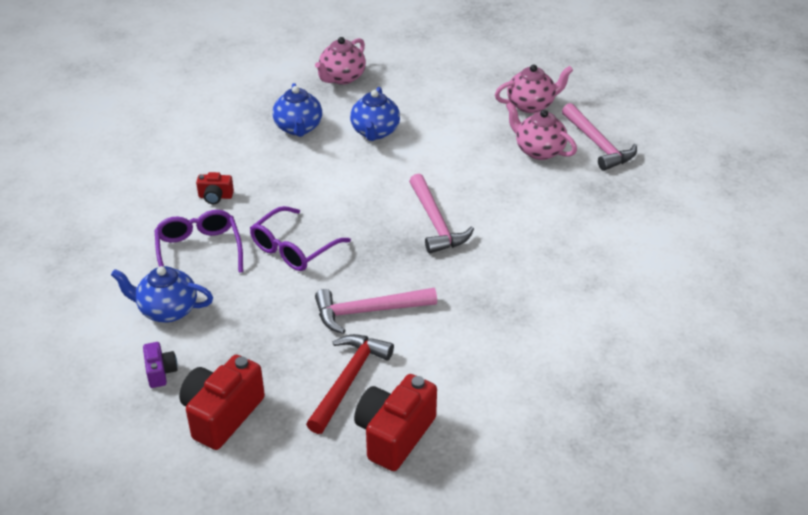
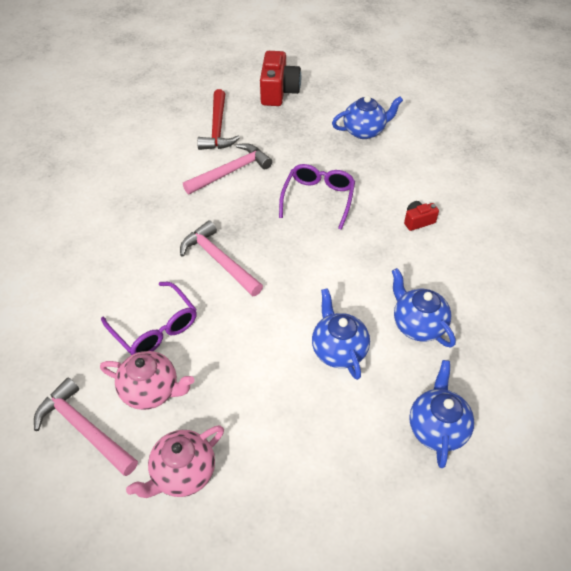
camera: 155 degrees right, 10 degrees up
(160, 372) = (333, 100): purple camera -> none
(199, 251) = (385, 174): purple glasses -> purple glasses (155, 328)
(342, 78) = (437, 427): pink teapot -> blue teapot
(394, 435) = (173, 111): red camera -> none

